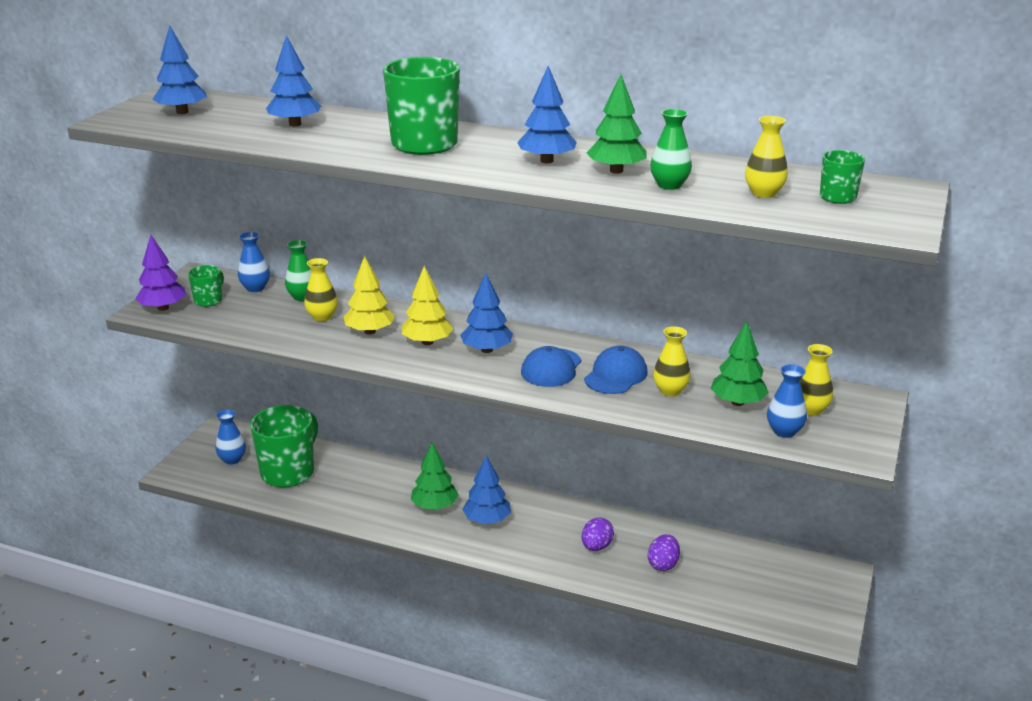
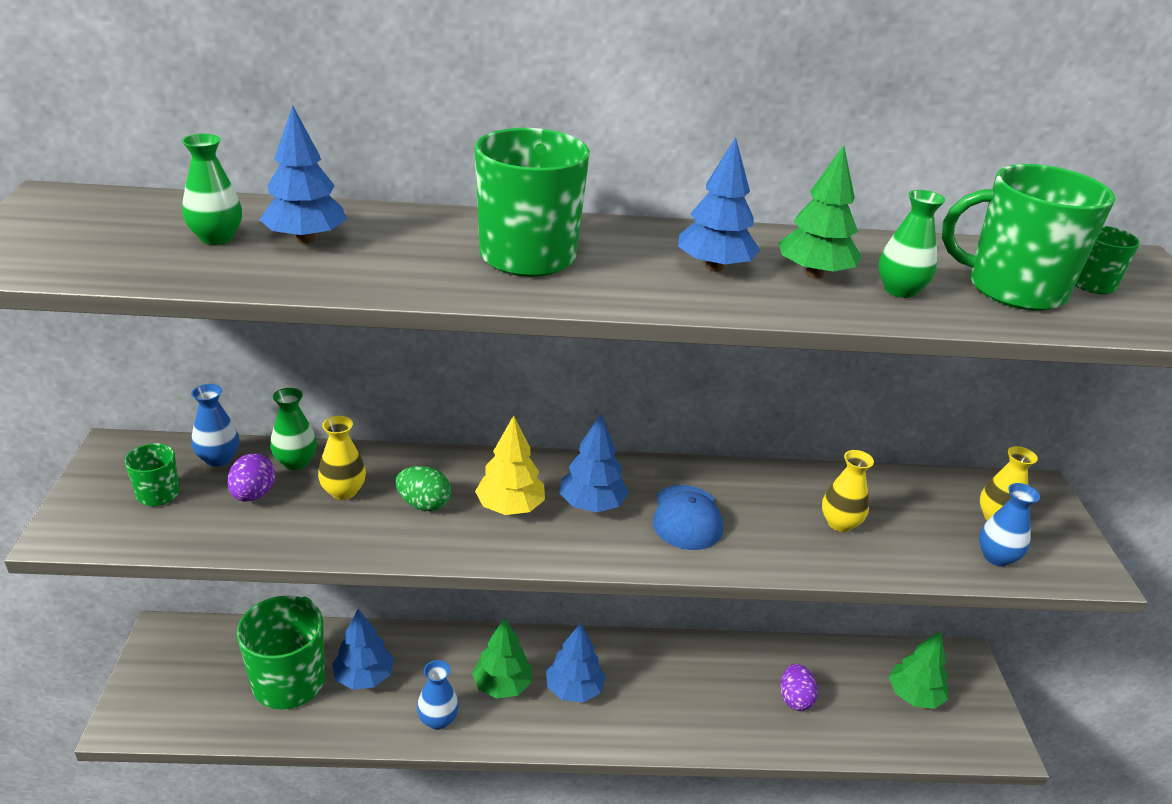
camera: 25 degrees left, 5 degrees up
(163, 308) = (93, 521): purple tree -> none
(182, 112) = (101, 233): blue tree -> blue tree (364, 677)
(232, 459) = (201, 679): blue vase -> blue vase (438, 720)
(244, 119) = (216, 238): none -> green vase
(370, 331) = (424, 504): yellow tree -> green egg
(596, 546) = (714, 694): purple egg -> purple egg (253, 494)
(616, 375) = (766, 513): blue cap -> none
(737, 402) = (919, 525): green tree -> green tree (914, 696)
(764, 193) = (1013, 289): yellow vase -> green mug

